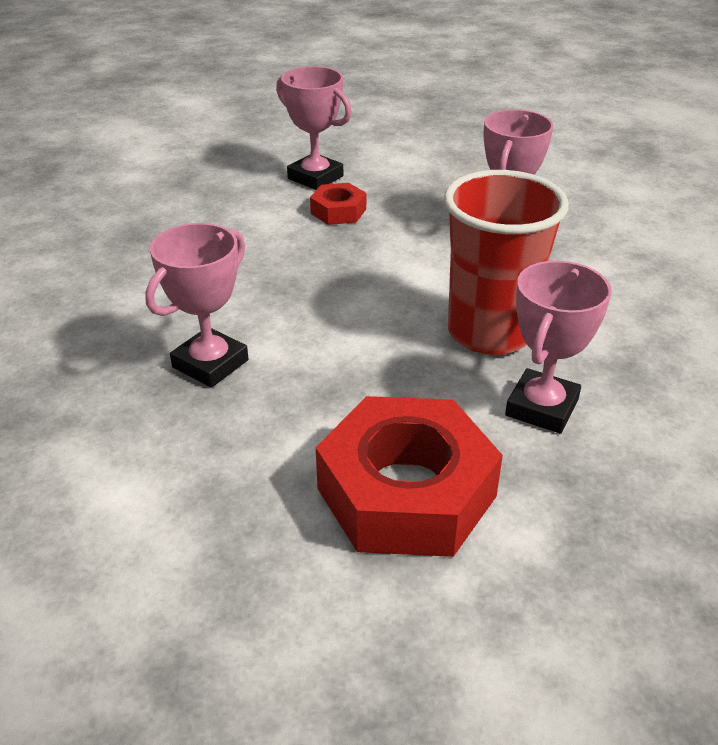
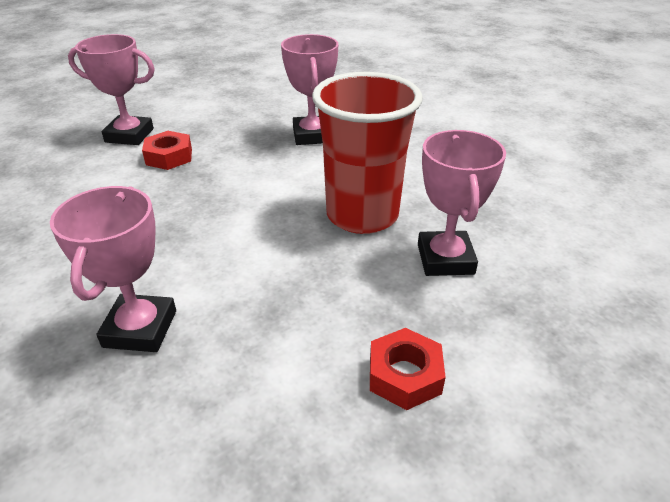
camera: 30 degrees left, 0 degrees up
(406, 492) = (404, 375): red nut -> red nut, size x0.47

